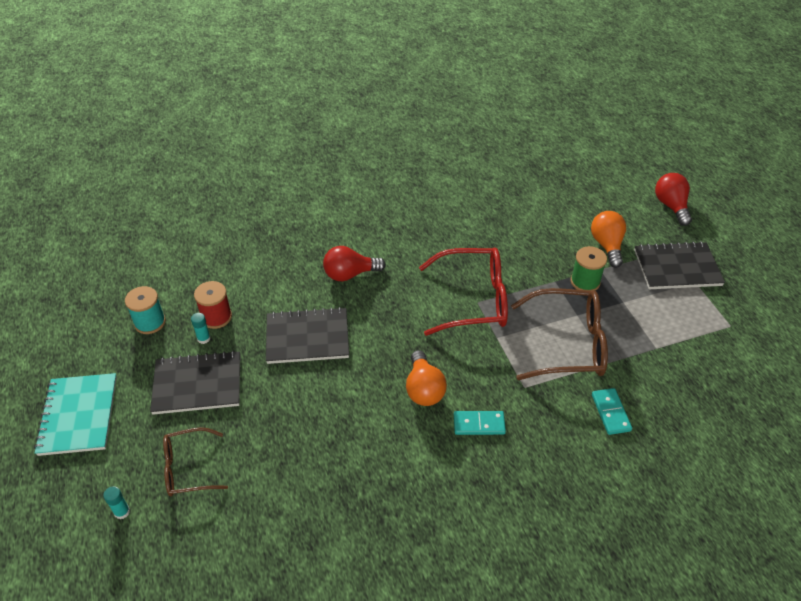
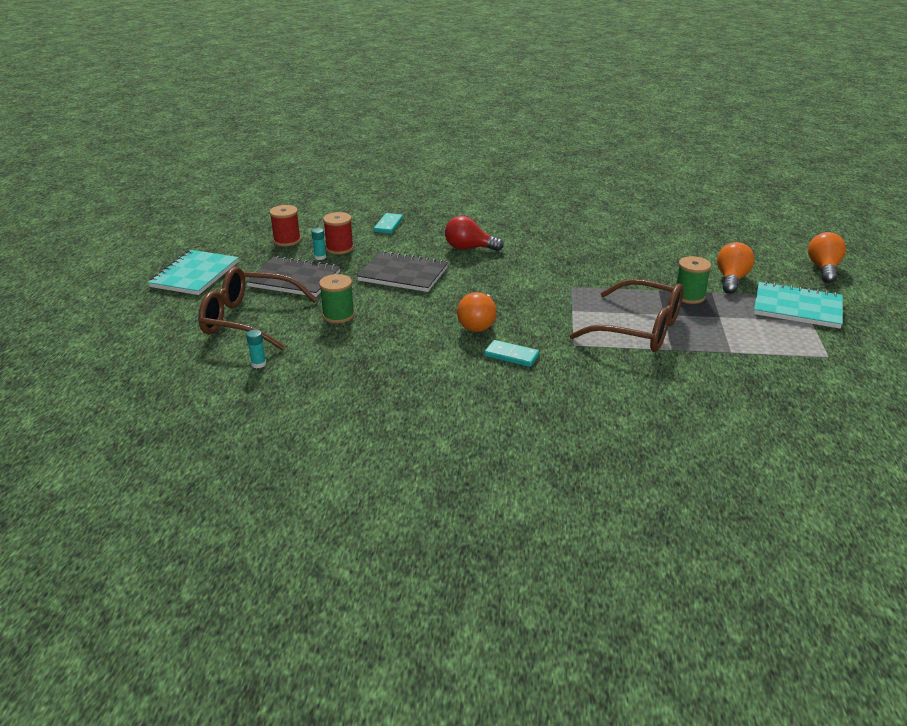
camera: 25 degrees right, 15 degrees down
(122, 512) = (182, 329): turquoise glue stick -> turquoise glue stick (258, 364)
(150, 322) = (287, 240): turquoise spool -> red spool
(188, 468) = (249, 320): brown glasses -> brown glasses, size x1.67
(279, 426) = (338, 315): none -> green spool
(473, 300) = (568, 284): red glasses -> none
(610, 412) = (647, 380): turquoise domino -> turquoise domino (388, 225)
(671, 206) = (823, 269): red light bulb -> orange light bulb
(677, 268) = (797, 307): black notebook -> turquoise notebook

